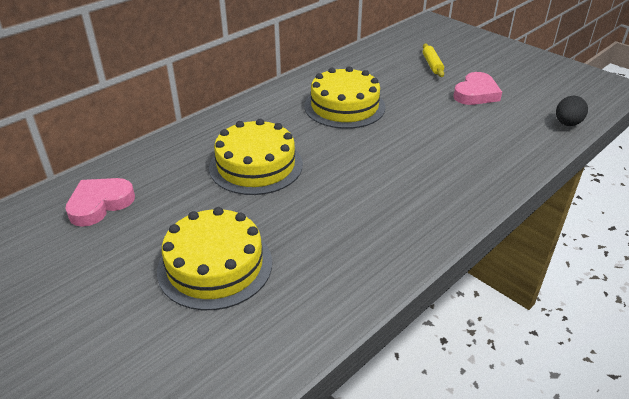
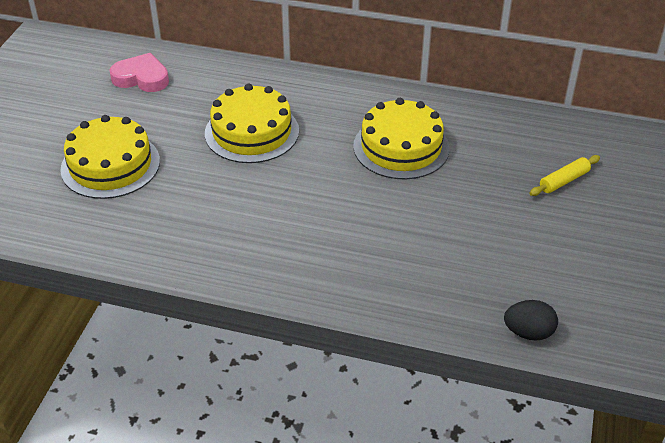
camera: 60 degrees right, 5 degrees up
(476, 93) = (527, 236): pink heart -> none

